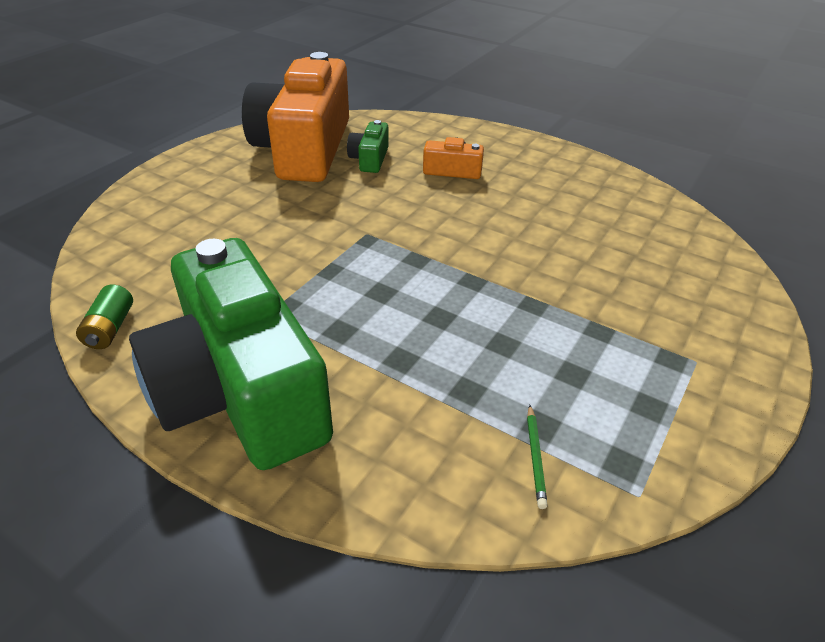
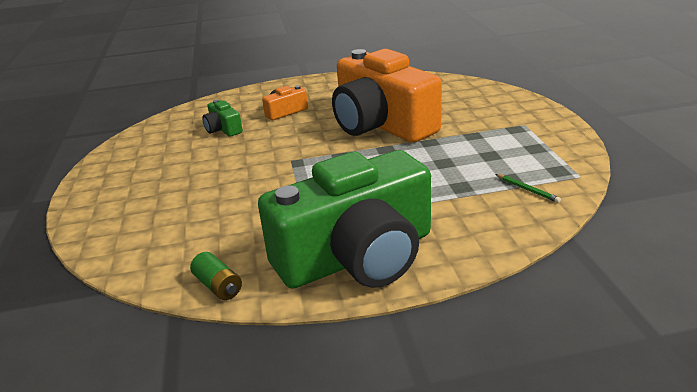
camera: 40 degrees left, 10 degrees down
(240, 390) = (357, 256): green camera -> green camera turned 45 degrees counterclockwise
(304, 149) = (167, 144): orange camera -> orange camera (381, 124)

